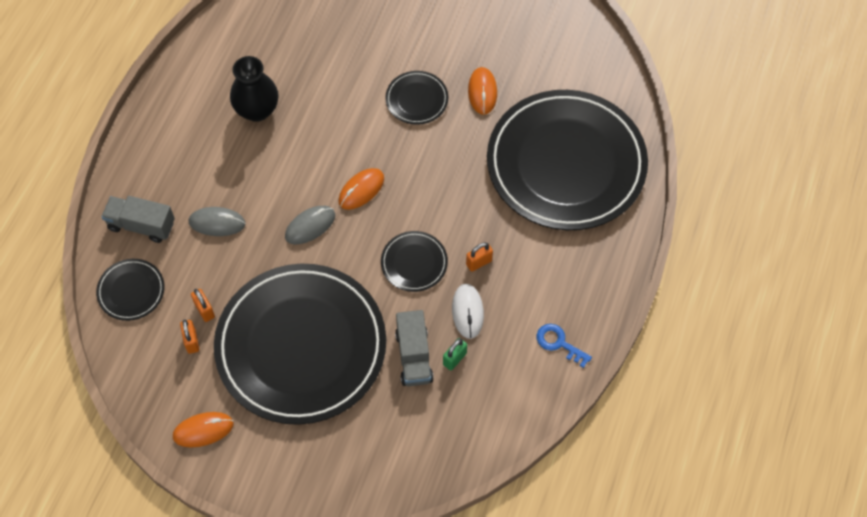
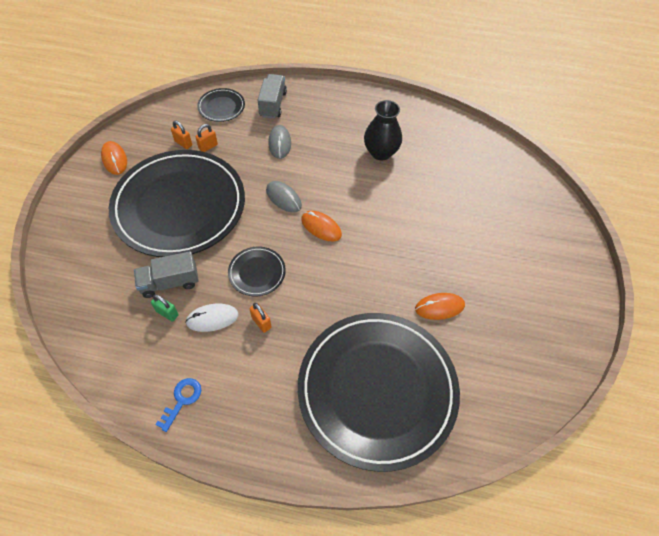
camera: 80 degrees right, 5 degrees down
(191, 341) = (183, 143): orange padlock -> orange padlock turned 60 degrees clockwise
(416, 99) = (417, 256): black plate -> none

